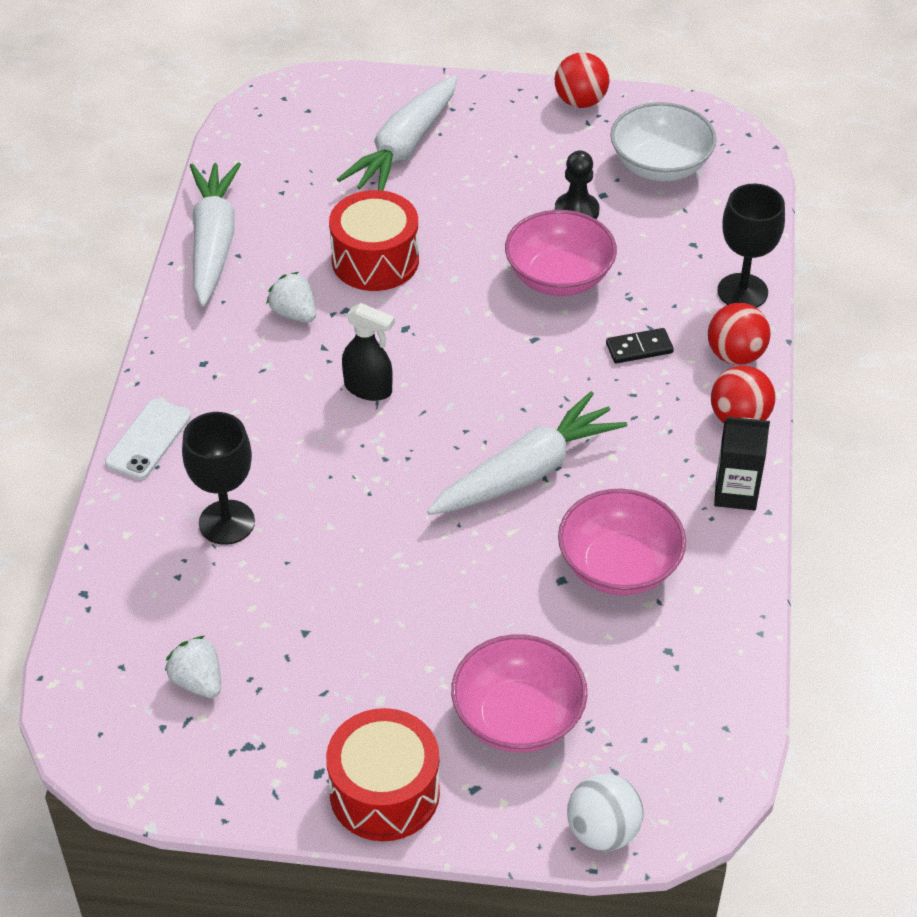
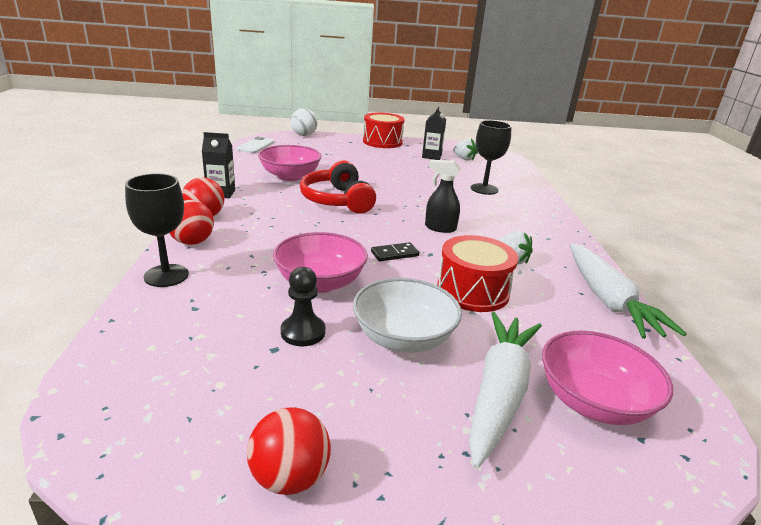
camera: 170 degrees right, 20 degrees down
(148, 440) = (548, 211): white phone -> white phone (255, 146)
(277, 694) = (431, 156): none -> black carton
(518, 717) = (336, 150): pink bowl -> pink bowl (593, 402)
(527, 471) = (337, 200): white carrot -> red headphones
(639, 348) = (262, 245): black domino -> black domino (394, 254)
(660, 166) = (201, 383): white bowl -> white bowl (403, 338)

